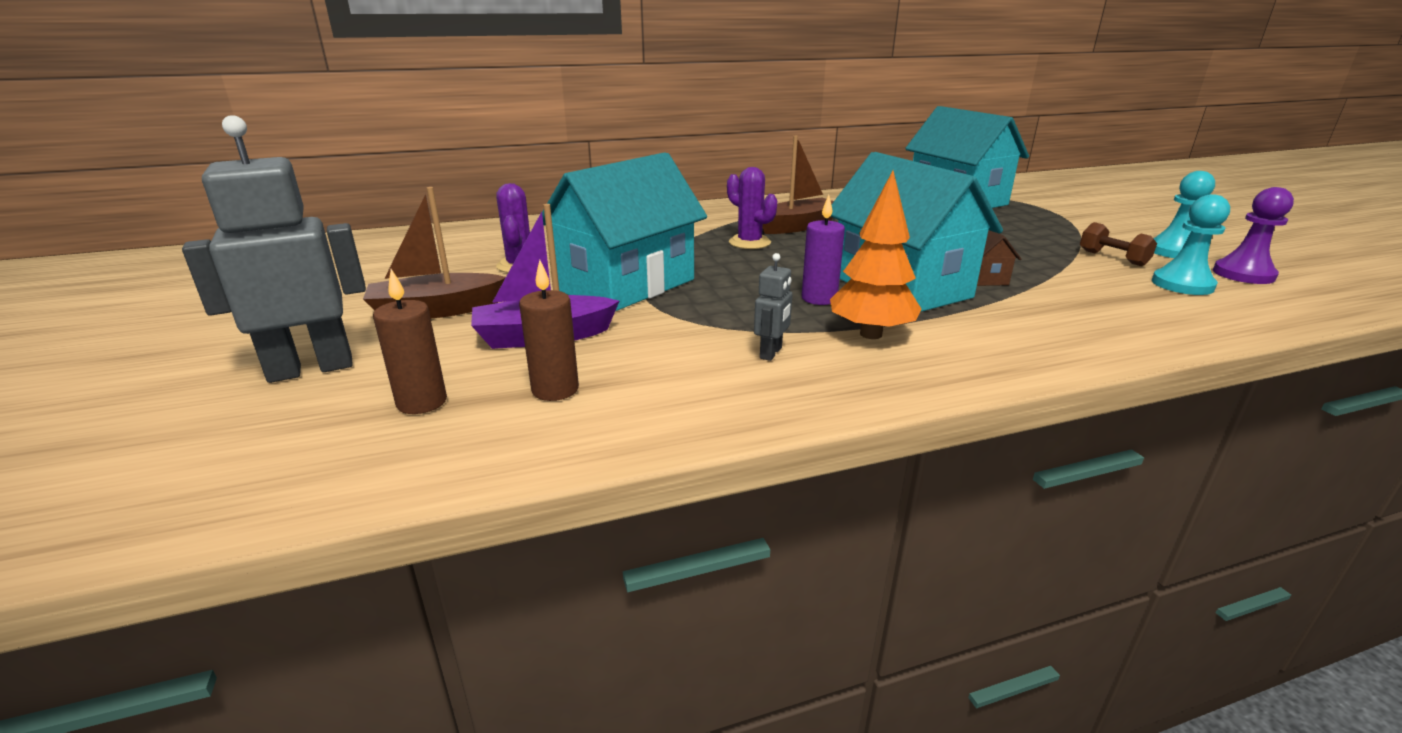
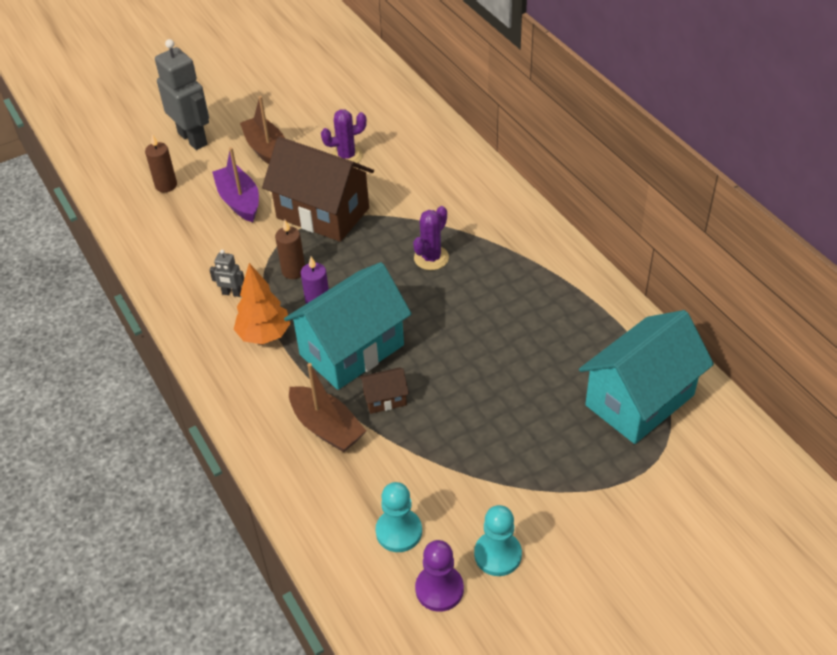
camera: 80 degrees right, 20 degrees up
(555, 390) = (181, 223): brown candle -> brown candle (293, 271)
(626, 285) = (323, 213): turquoise house -> brown house
(798, 226) = (487, 282): brown boat -> brown boat (327, 427)
(1112, 258) = (460, 498): brown dumbbell -> none

